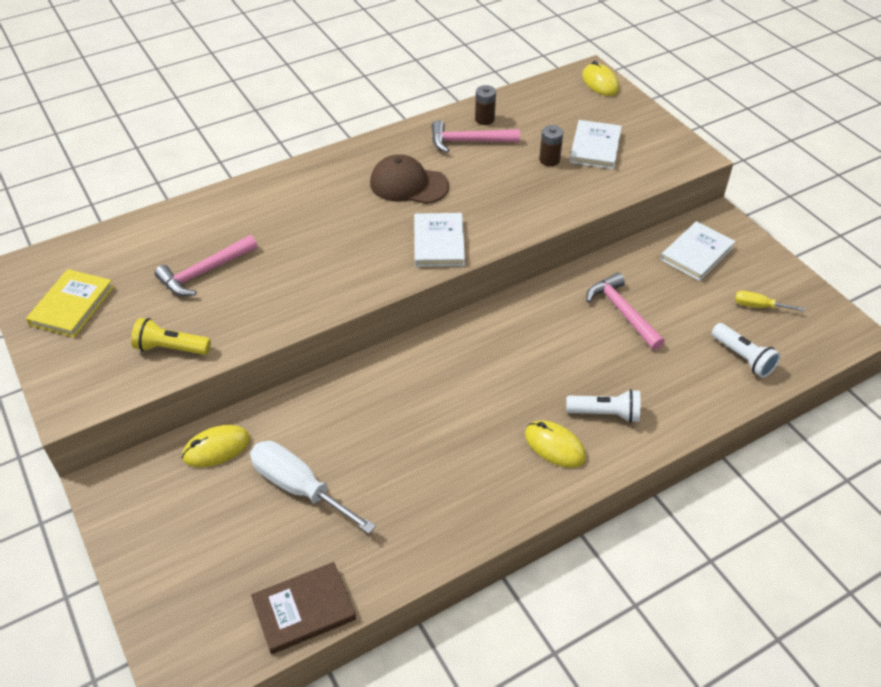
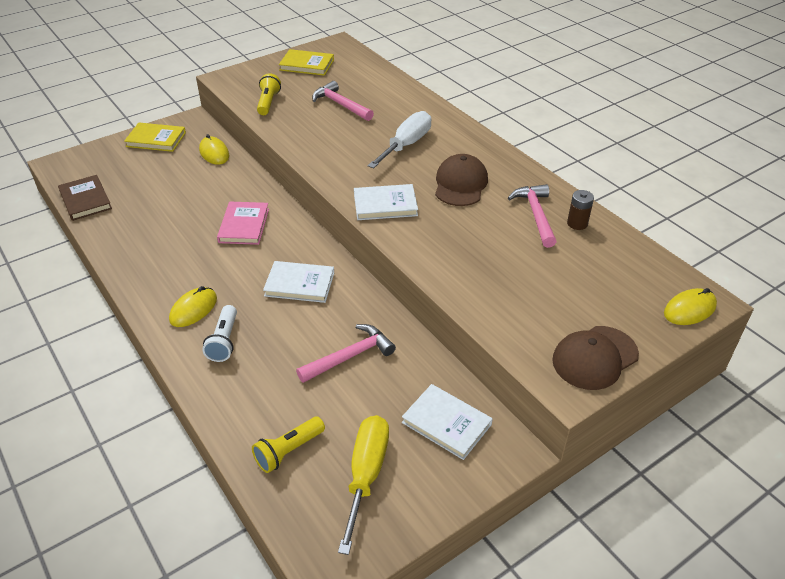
camera: 85 degrees right, 5 degrees down
(151, 531) = (156, 139): none -> yellow book
(299, 487) = (177, 188): white screwdriver -> white screwdriver (406, 145)
(399, 405) = (244, 225): none -> pink book
(549, 160) = (523, 269): brown battery -> none
(595, 147) = (557, 303): white book -> white book (299, 284)
(658, 138) = (594, 358): none -> brown cap
(743, 357) = (288, 451): white flashlight -> yellow flashlight
(758, 306) = (366, 474): yellow screwdriver -> yellow screwdriver, size x1.93

